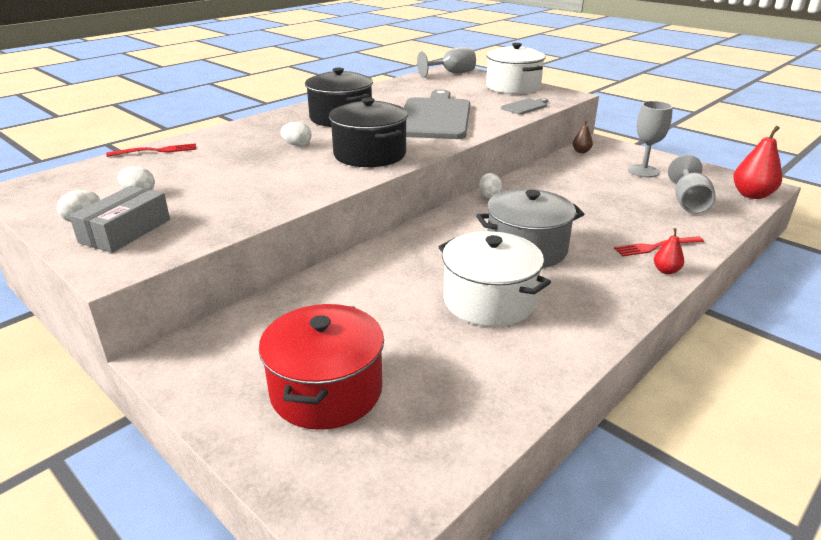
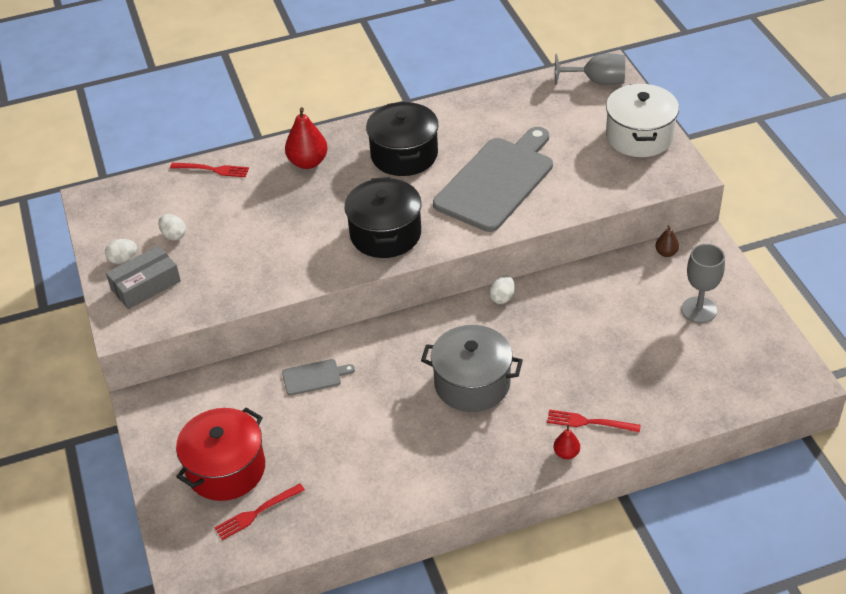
camera: 30 degrees right, 15 degrees up
(297, 145) = (333, 196): white egg -> none
(404, 422) = (256, 513): none -> red fork
(489, 301) = (392, 431): white pot -> none
(525, 106) = (612, 187): grey cutting board -> grey cutting board (314, 377)
(688, 203) = (690, 375): grey goblet -> none
(752, 195) = (772, 387): red pear -> red pear (308, 162)

